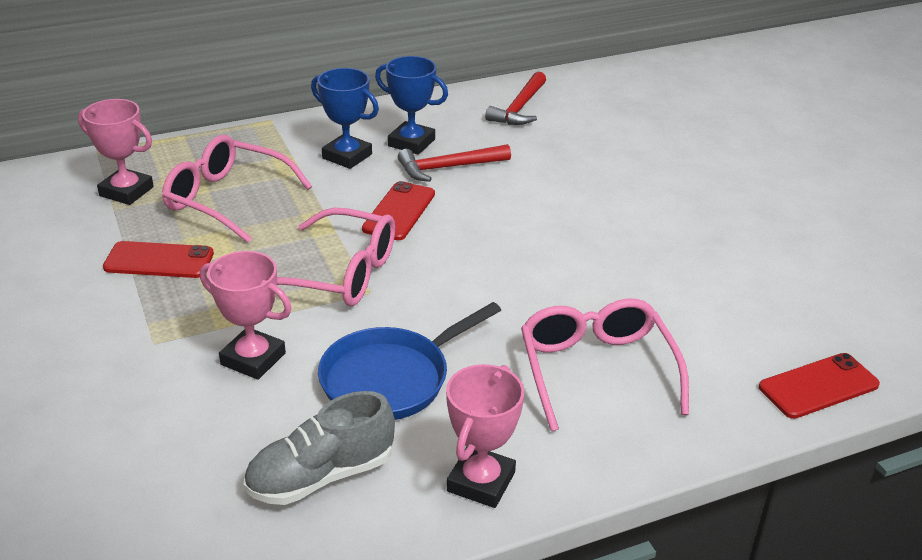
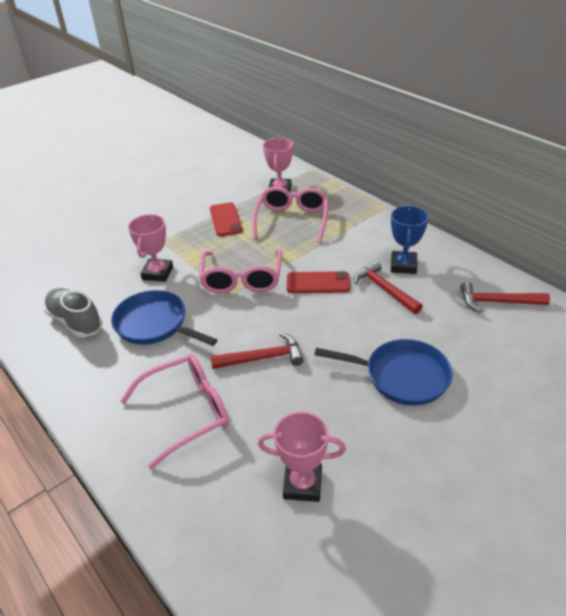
camera: 75 degrees right, 5 degrees up
(347, 156) = (366, 245): blue trophy -> none
(481, 482) = (77, 381): pink trophy -> pink trophy (302, 484)
(525, 287) = (263, 358): none -> red hammer
(605, 197) = (401, 376): none -> blue pan
(818, 386) = (206, 554): red phone -> none

